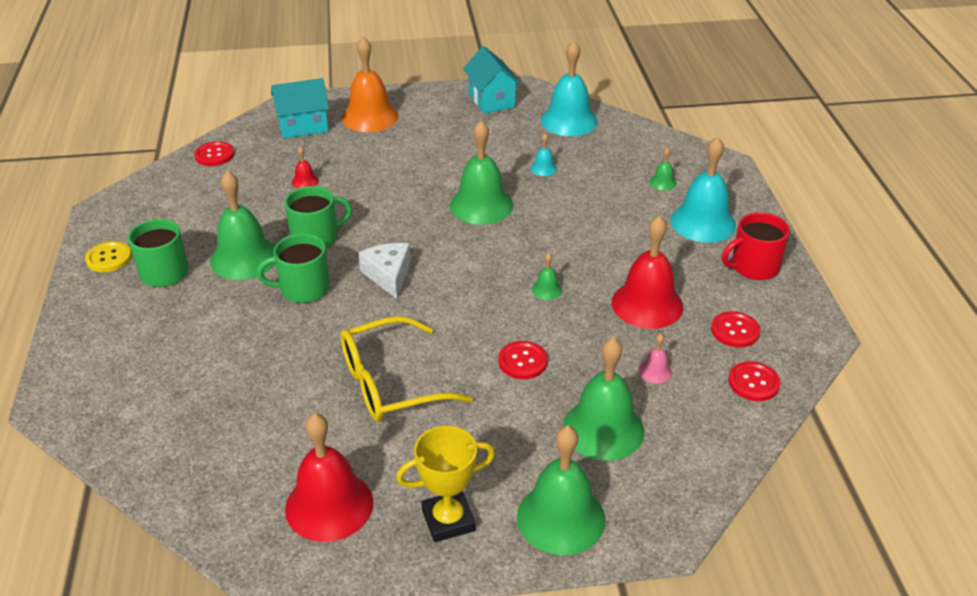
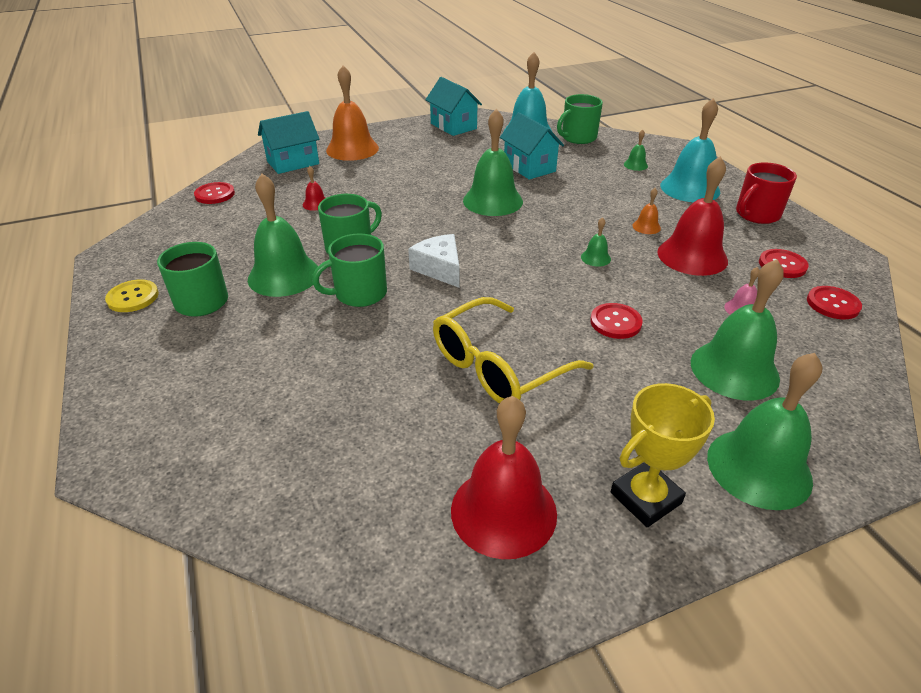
camera: 15 degrees left, 0 degrees up
(543, 168) = (529, 167): turquoise bell -> turquoise house
(621, 135) = (578, 138): none -> green mug
(622, 262) = (646, 227): none -> orange bell

